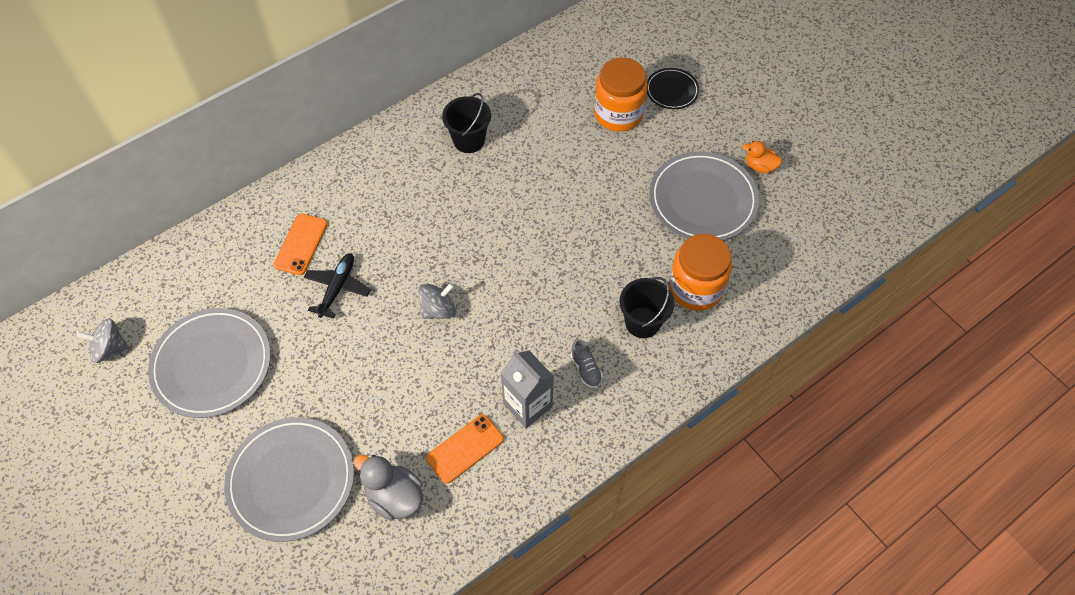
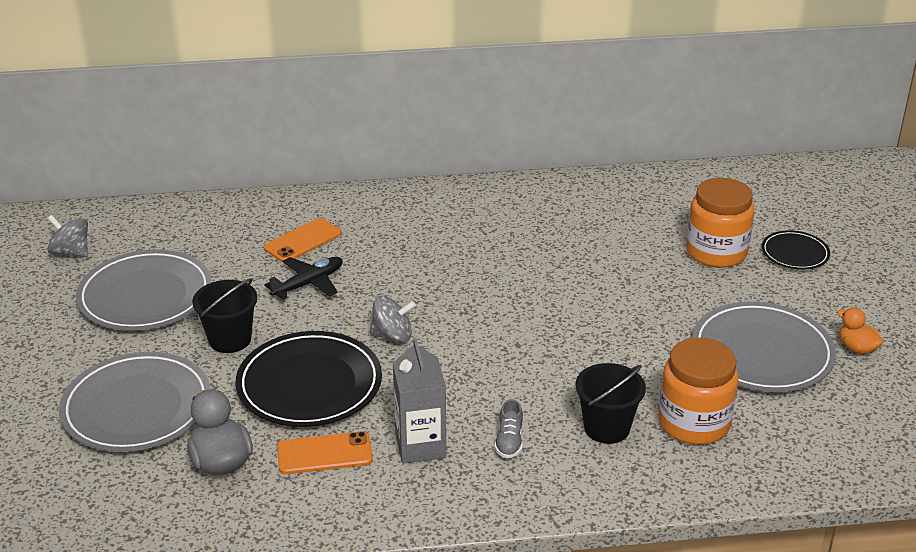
camera: 30 degrees right, 25 degrees down
(409, 389) = (309, 384): none -> black plate
(469, 140) = (534, 221): black bucket -> black bucket (230, 340)

